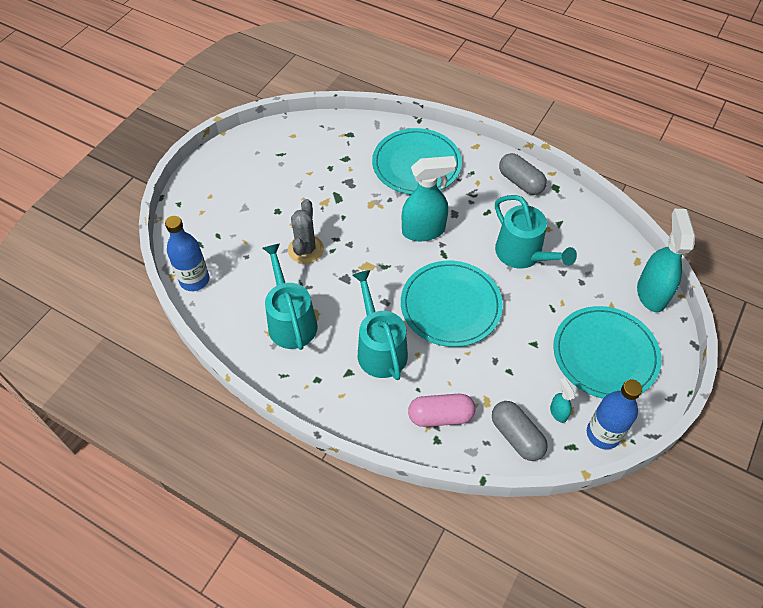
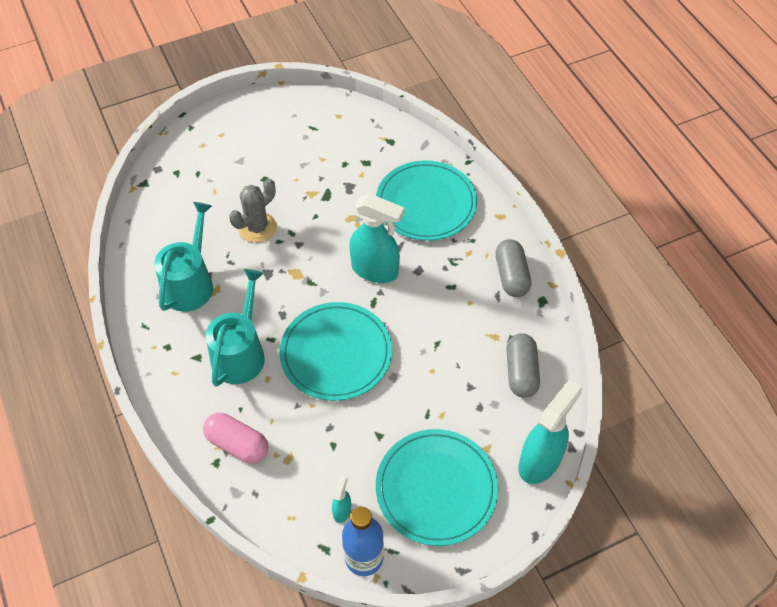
camera: 35 degrees right, 0 degrees up
(194, 280) = (146, 202): blue bottle -> none
(516, 436) = (285, 506): grey capsule -> grey capsule (521, 372)
(522, 254) = (447, 346): turquoise watering can -> none

